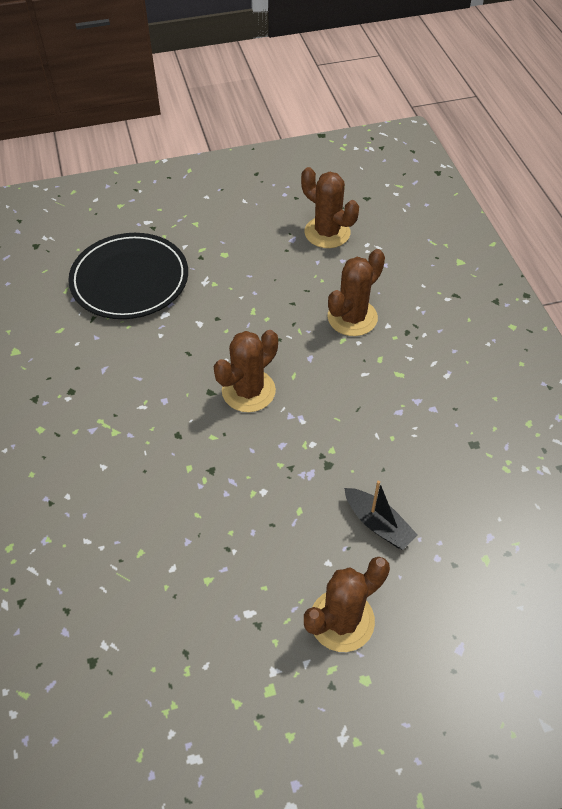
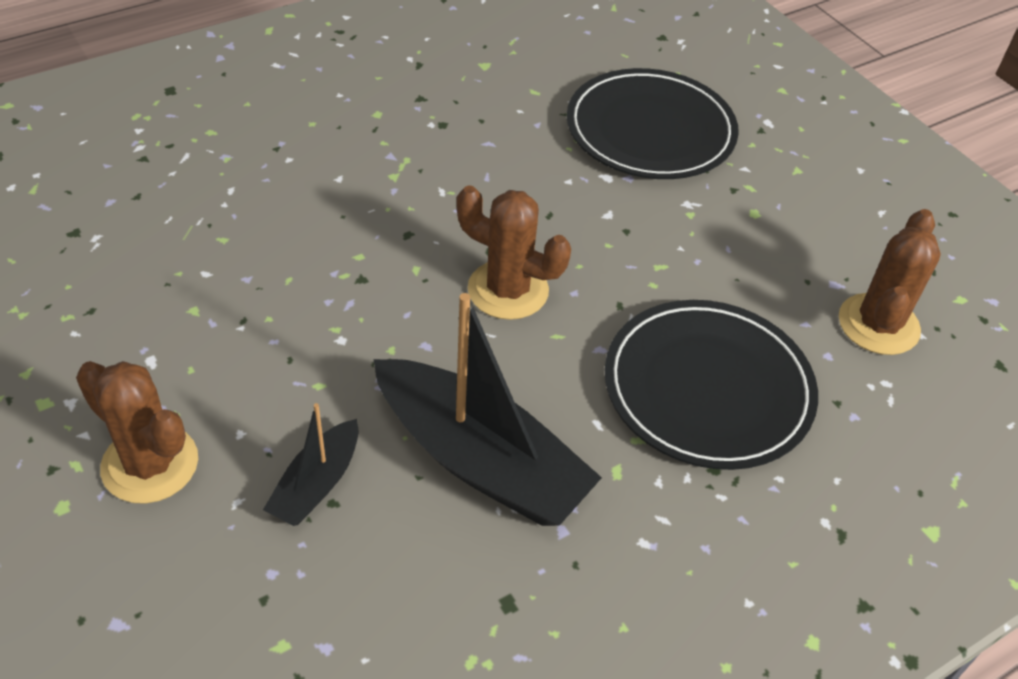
camera: 70 degrees right, 5 degrees down
(352, 317) = (708, 388): brown cactus -> black plate
(378, 435) = (480, 460): none -> black boat

